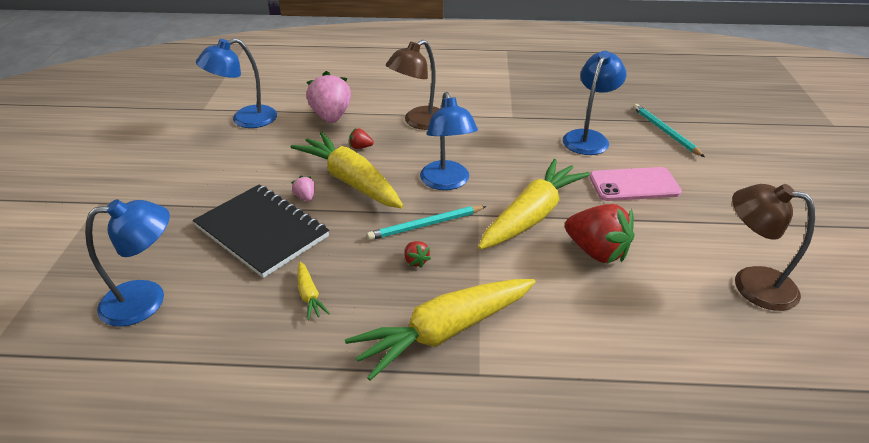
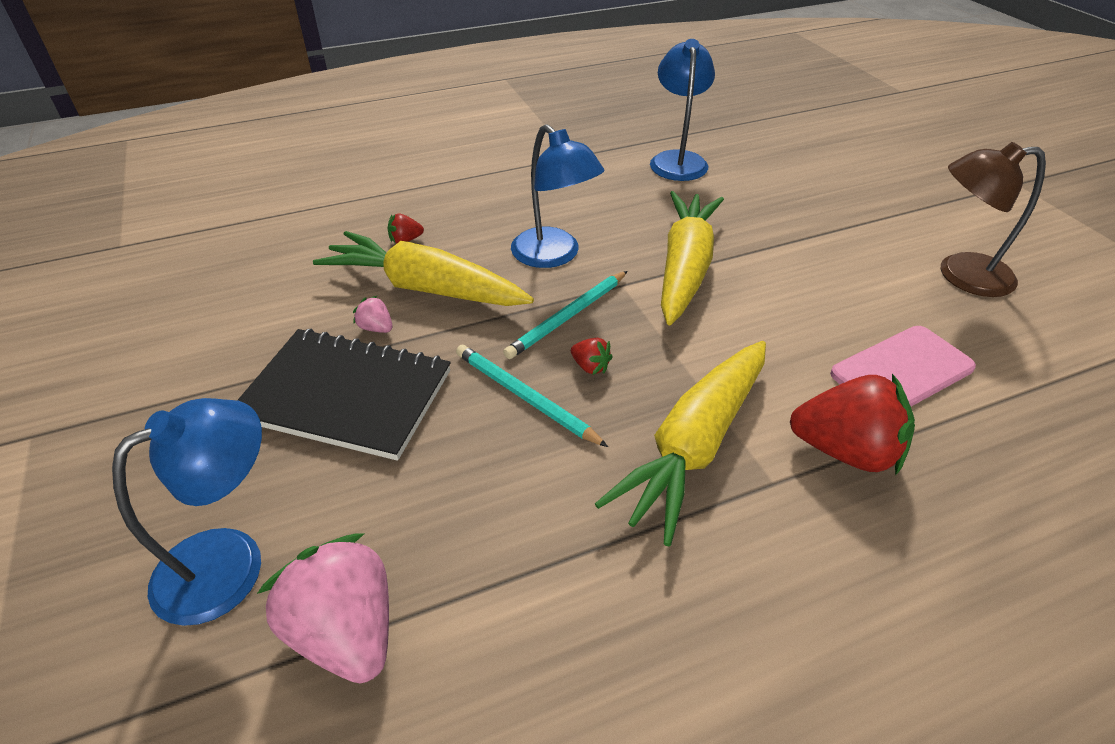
camera: 25 degrees left, 5 degrees up
(245, 120) = (203, 245): blue lamp -> none
(309, 295) = (482, 461): yellow carrot -> none
(331, 117) = (333, 210): pink strawberry -> pink strawberry (346, 631)
(419, 122) = (460, 189): brown lamp -> none
(596, 251) = (787, 288): red strawberry -> red strawberry (845, 450)
(634, 185) = (766, 201): pink phone -> pink phone (901, 371)
(665, 132) = (752, 134): turquoise pencil -> turquoise pencil (524, 397)

